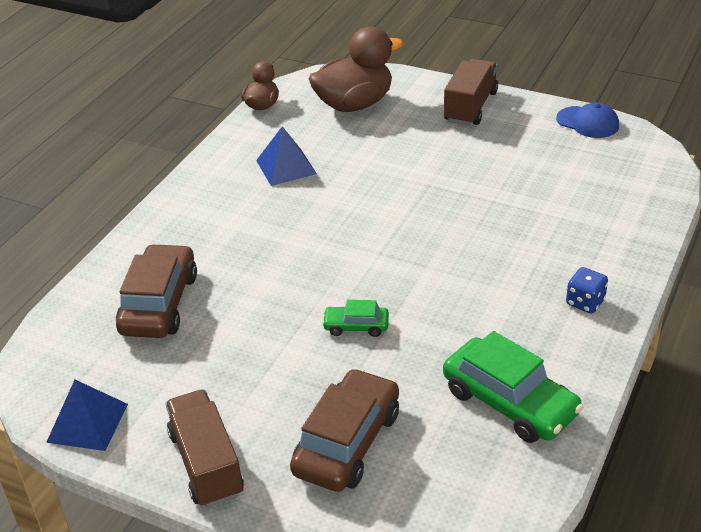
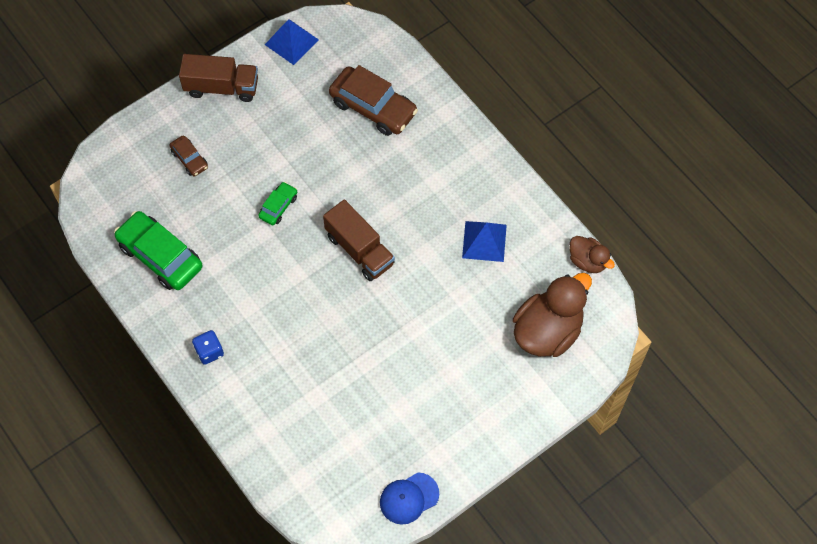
camera: 115 degrees right, 25 degrees up
(347, 442) = (189, 159): brown car -> brown car, size x0.51
(354, 104) = (547, 331): brown duck -> brown duck turned 135 degrees counterclockwise
(470, 107) = (489, 419): brown truck -> brown truck (359, 250)
(509, 402) = (160, 256): green car -> green car turned 60 degrees clockwise

